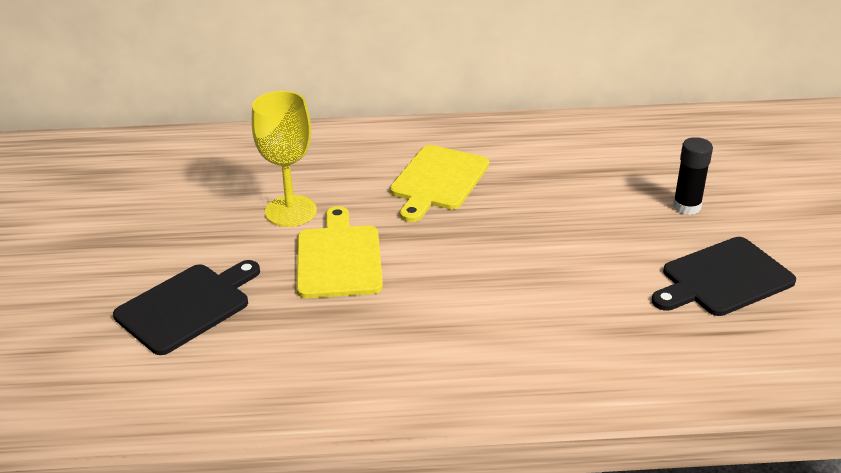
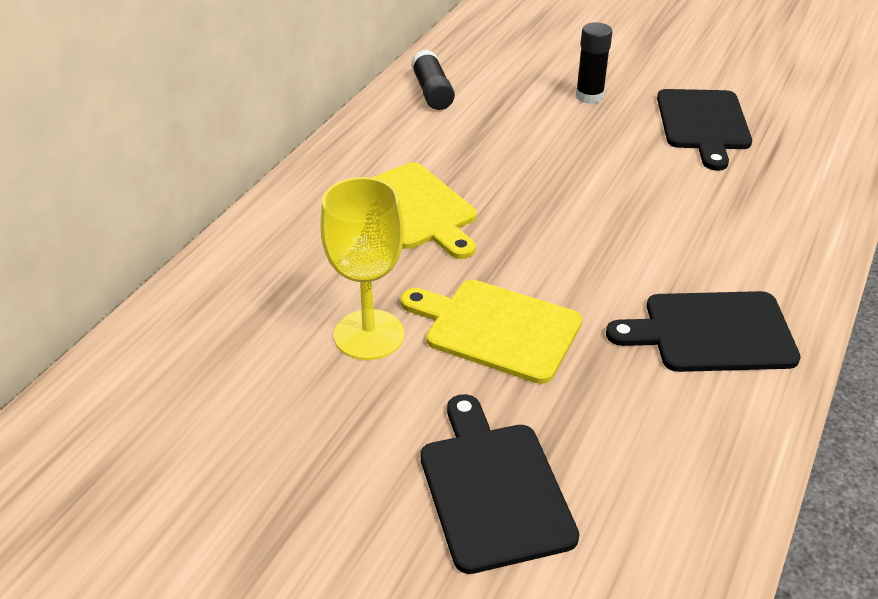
camera: 60 degrees left, 5 degrees up
(420, 359) = (711, 332): none -> black cutting board
(595, 135) = (432, 92): none -> black glue stick

